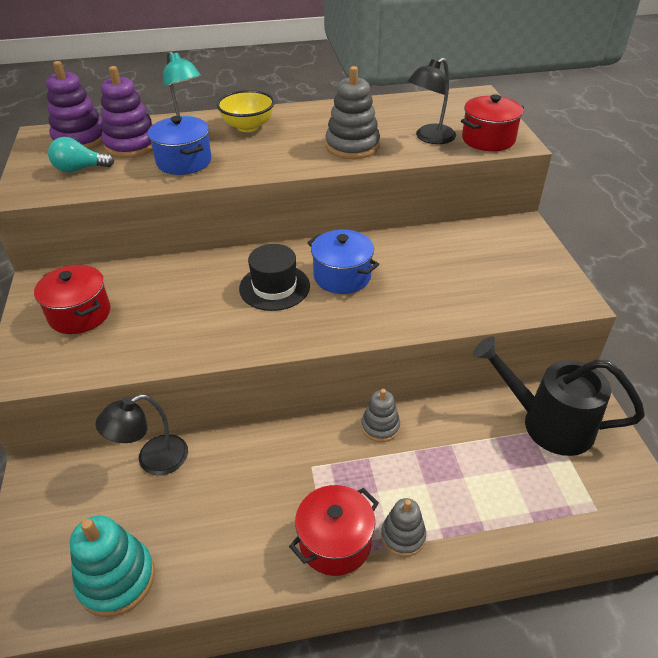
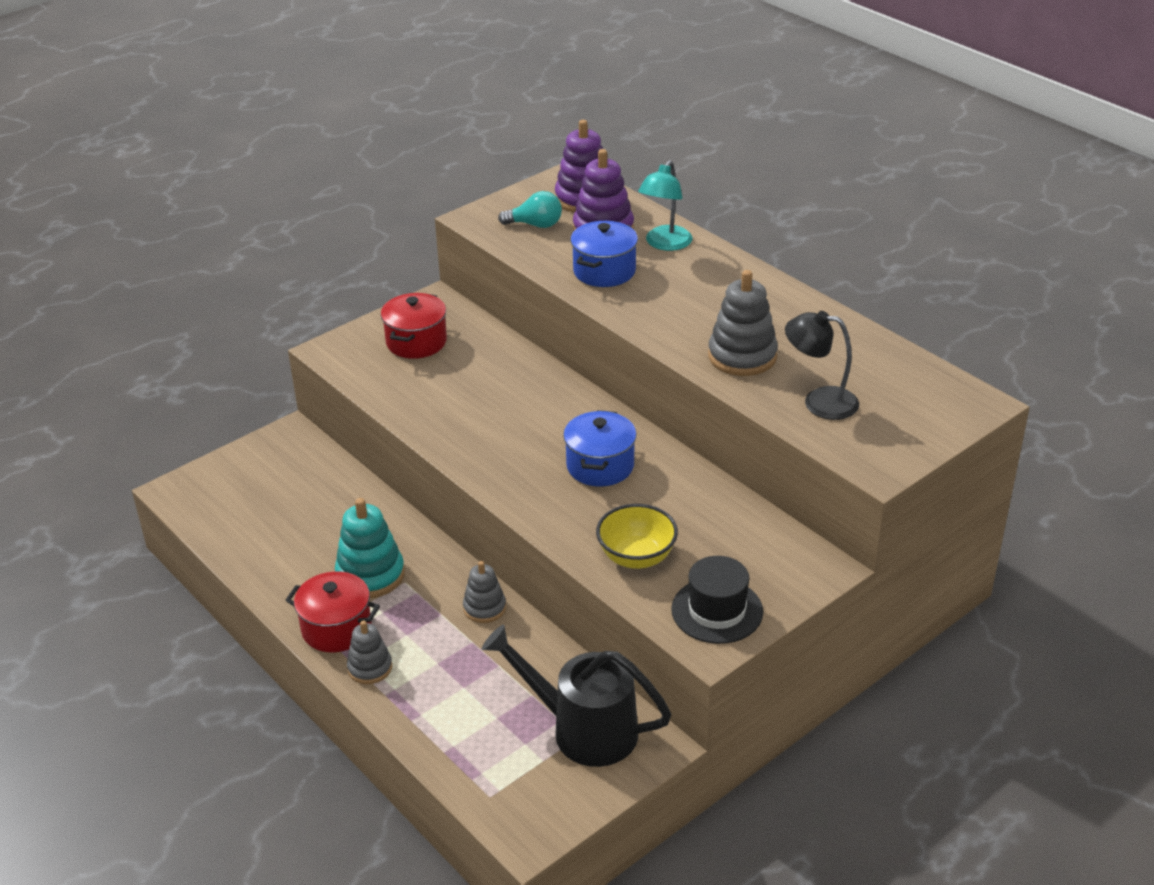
camera: 60 degrees right, 5 degrees down
(79, 169) = (535, 225): turquoise light bulb -> turquoise light bulb turned 135 degrees clockwise
(116, 579) = (230, 524): turquoise stacking toy -> turquoise stacking toy (370, 575)
(153, 460) = (346, 486): black lamp -> none
(248, 127) = (711, 276): yellow bowl -> yellow bowl (636, 557)
(274, 287) = (545, 430): black hat -> black hat (717, 610)
(488, 139) = (863, 445): red pot -> none
(546, 423) = (582, 729): black watering can -> black watering can turned 60 degrees counterclockwise

